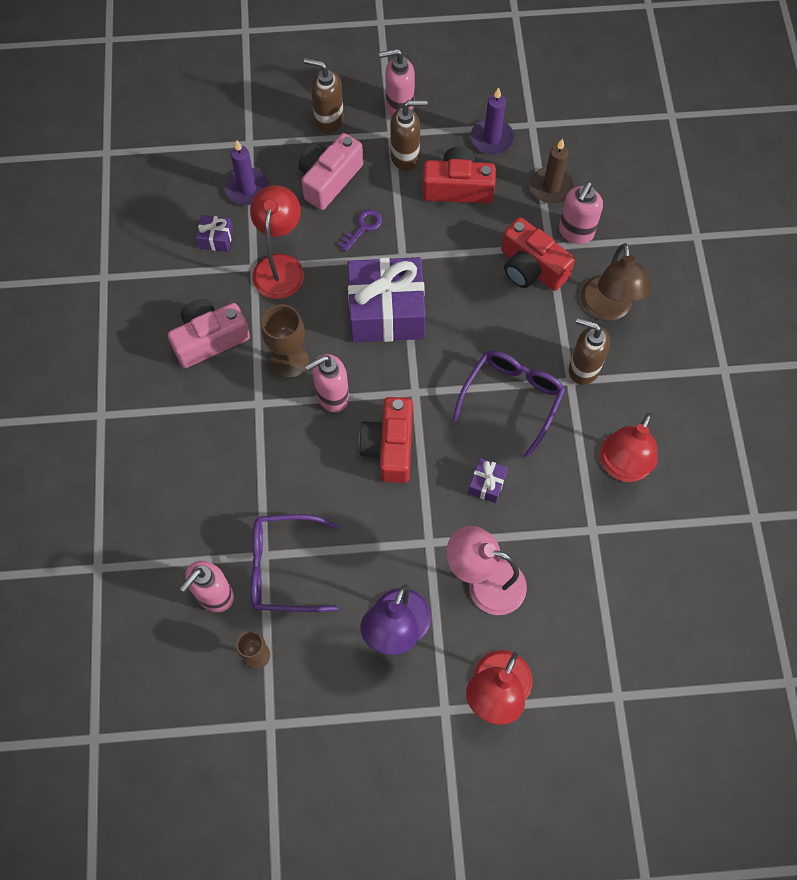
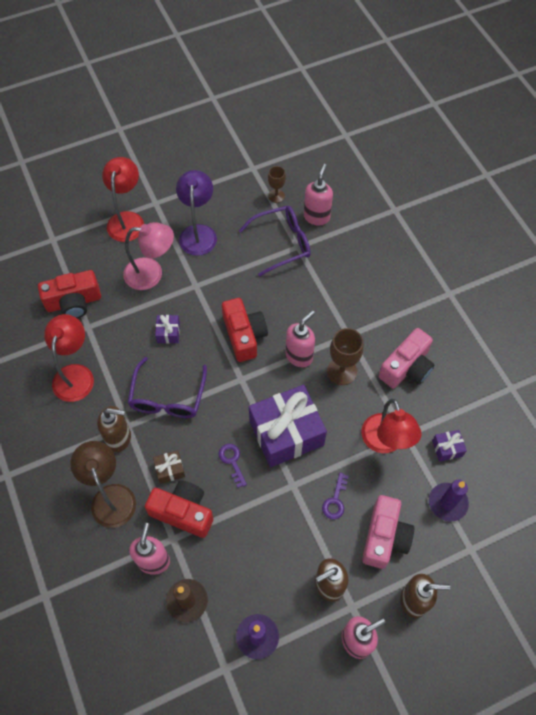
camera: 160 degrees right, 5 degrees down
(458, 187) = (270, 570): red camera -> red camera (74, 302)
(460, 301) = (232, 461): none -> purple key
(533, 315) = (170, 469): none -> brown gift

